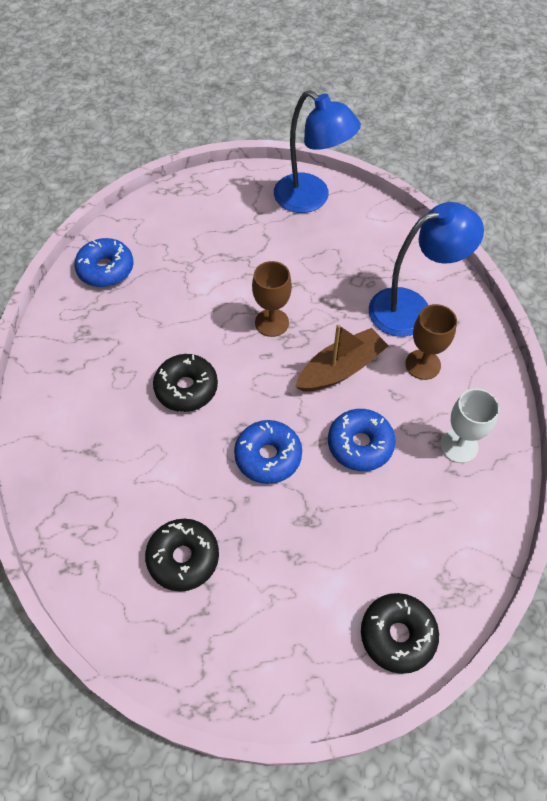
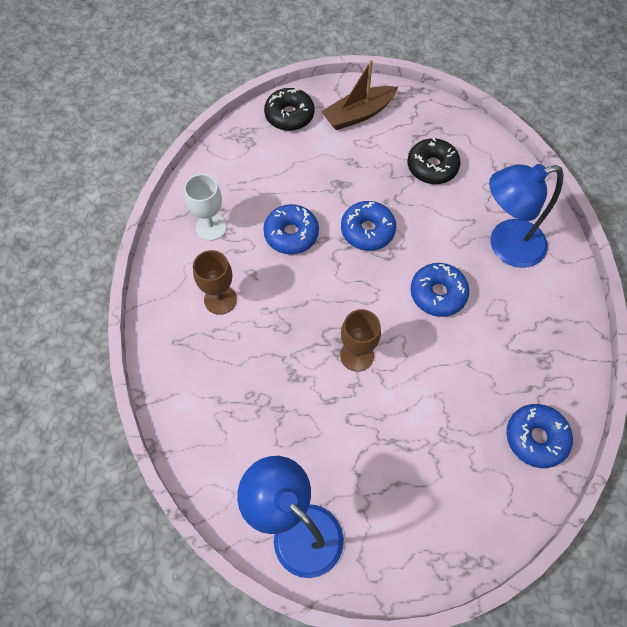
camera: 175 degrees left, 5 degrees up
(186, 388) = (438, 294): black donut -> blue donut
(341, 369) = (296, 301): brown boat -> brown boat (358, 114)
(412, 308) = (214, 360): blue lamp -> blue lamp (506, 246)

